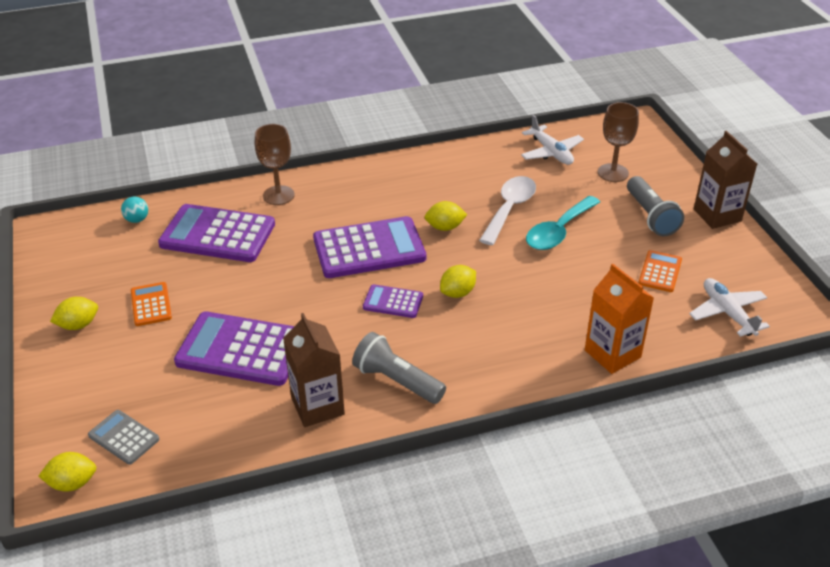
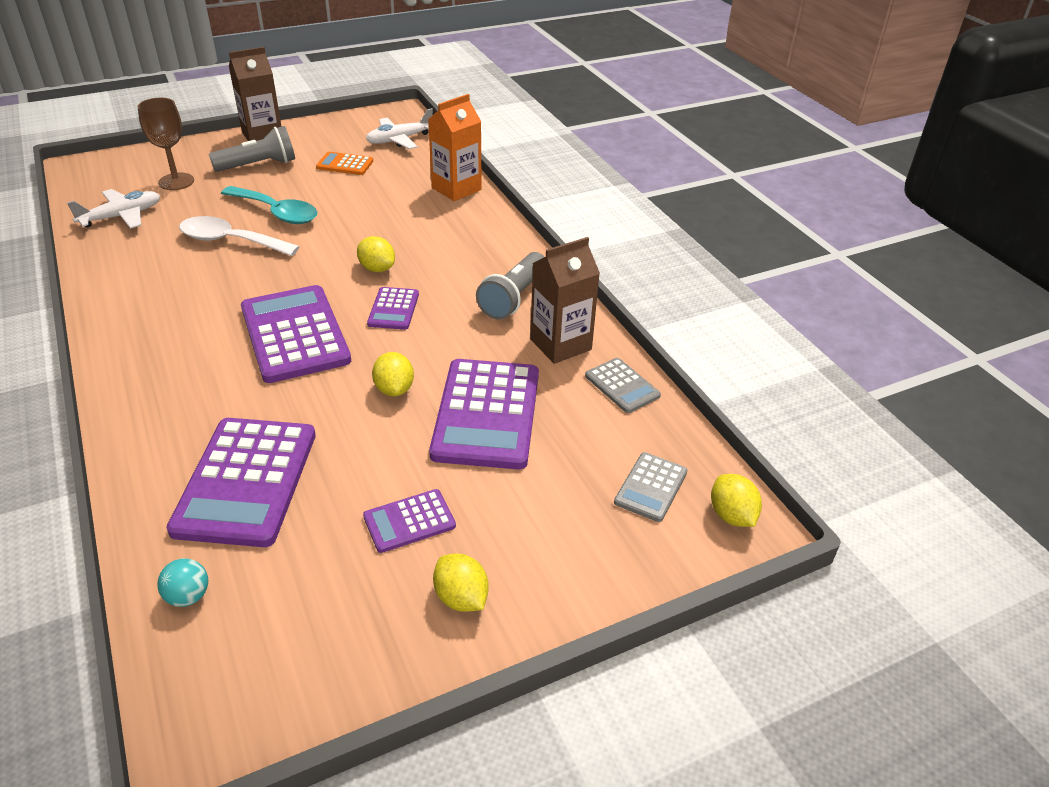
camera: 100 degrees left, 0 degrees up
(151, 304) = (409, 521): orange calculator -> purple calculator
(247, 441) = (622, 386): none -> grey calculator
(278, 195) = (156, 431): brown goblet -> none
(445, 227) = (259, 282): yellow lemon -> yellow lemon (394, 389)

